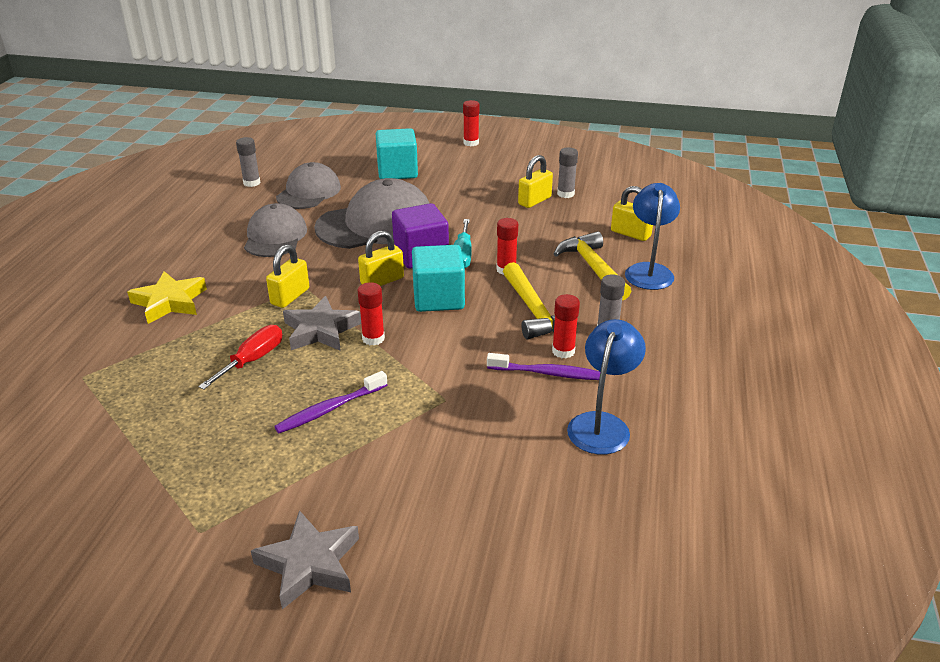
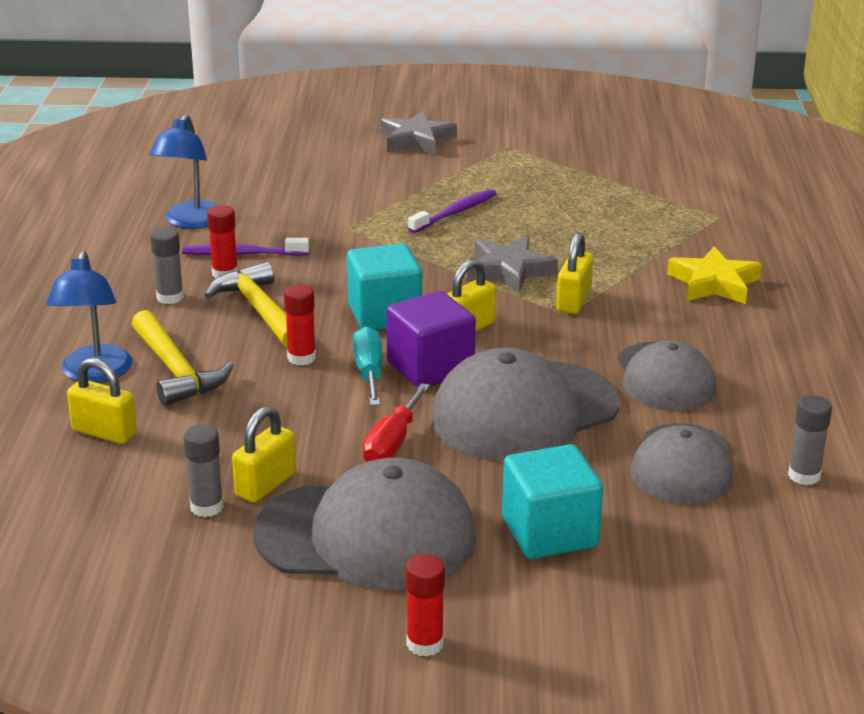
camera: 170 degrees right, 5 degrees down
(252, 360) = (562, 240): red screwdriver -> red screwdriver (392, 443)
(373, 338) = (444, 268): red glue stick -> none
(486, 177) = (366, 536): none -> grey cap

